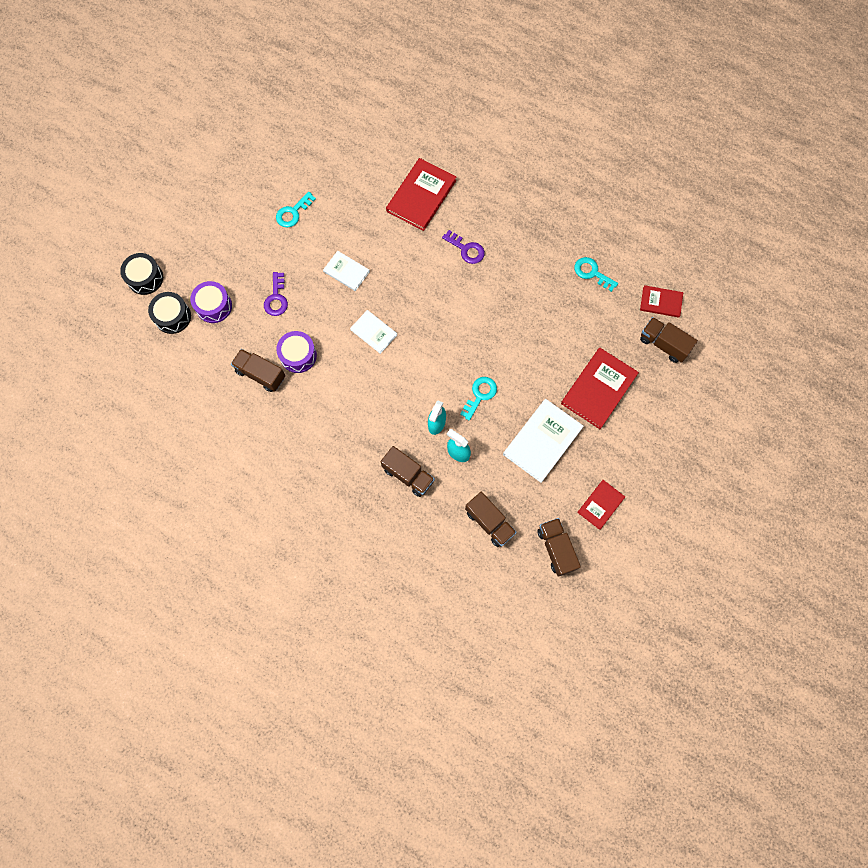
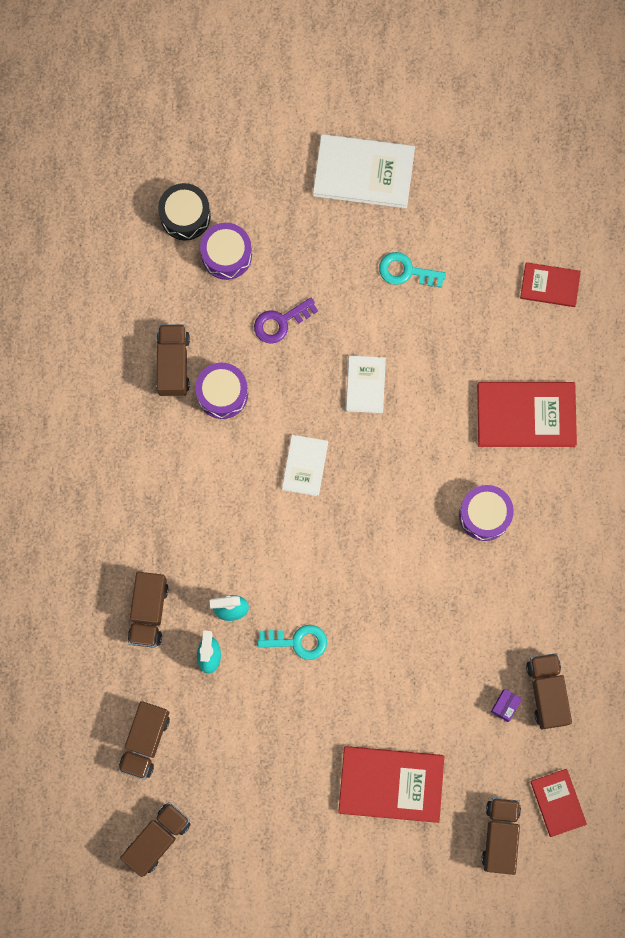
camera: 60 degrees right, 5 degrees up
(145, 278) = (215, 152): black drum -> none
(466, 249) = (484, 515): purple key -> purple drum
(542, 441) = (282, 750): white book -> white book (363, 172)
(587, 299) = (505, 706): none -> purple box
(592, 273) = (547, 692): turquoise key -> brown truck
(600, 505) = (242, 864): red book -> red book (550, 285)

